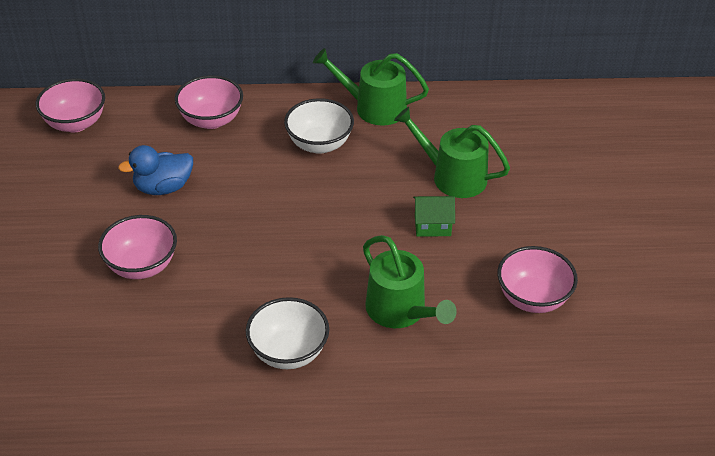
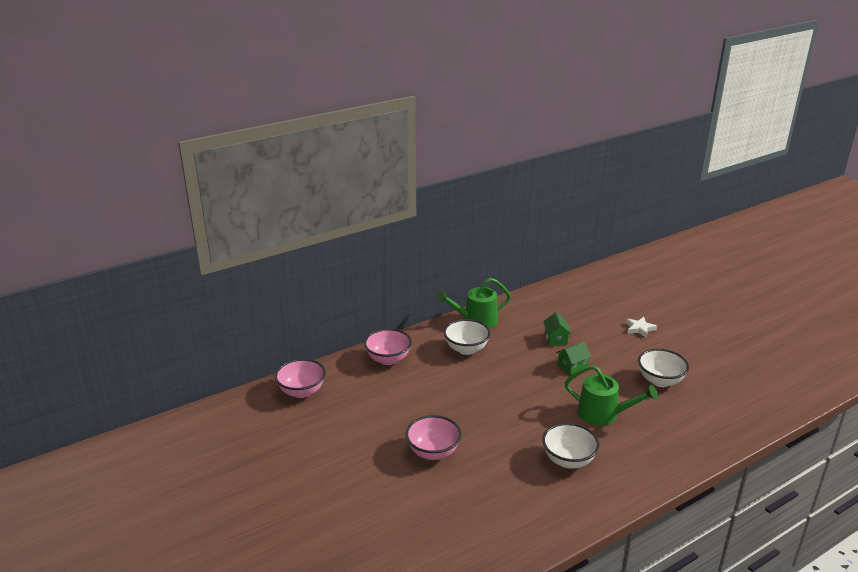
camera: 30 degrees left, 15 degrees down
(163, 187) = (399, 405): blue duck -> none
(453, 176) = (556, 339): green watering can -> green house
(533, 298) = (660, 381): pink bowl -> white bowl
(590, 208) = (639, 329): none -> white star

